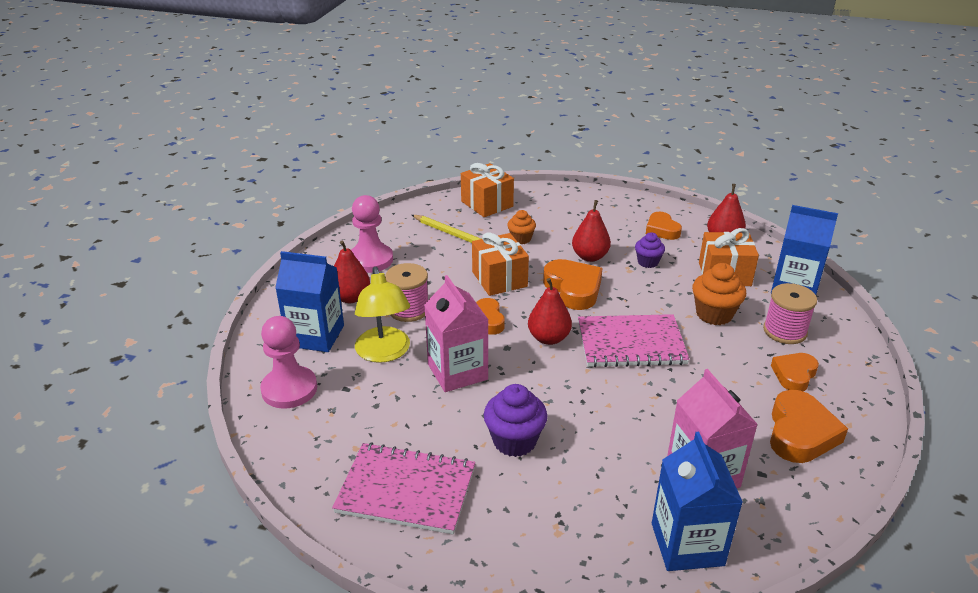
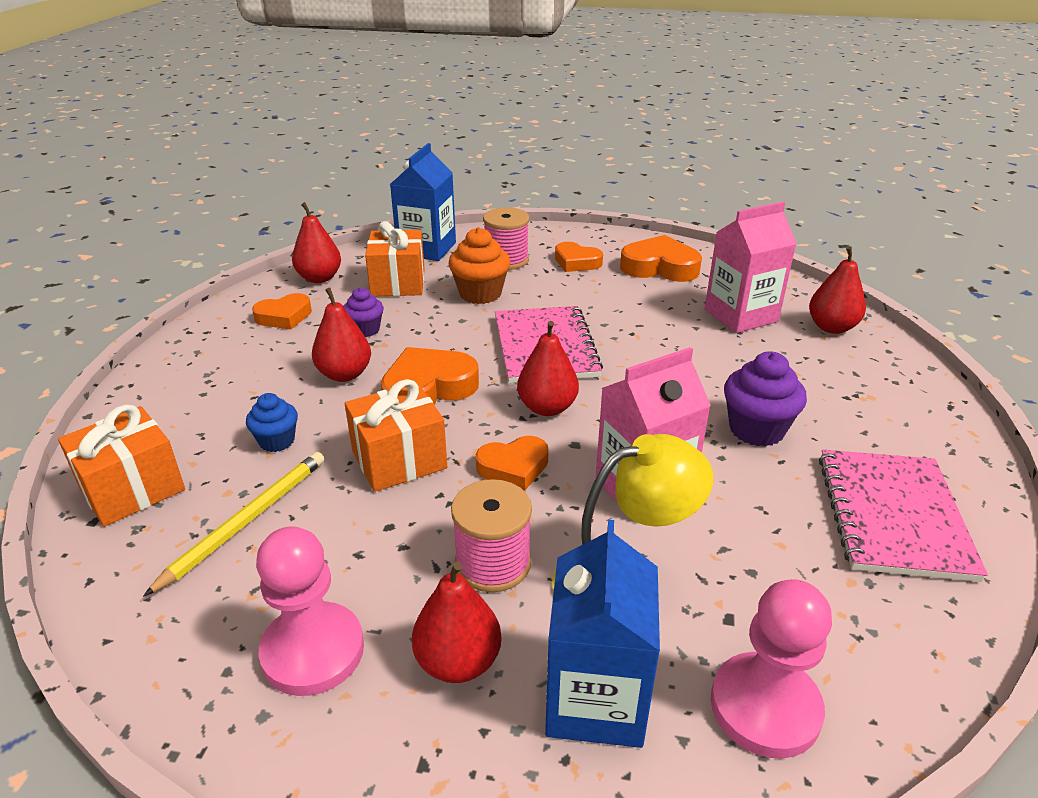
camera: 95 degrees left, 0 degrees up
(521, 239) = (277, 441): orange cupcake -> blue cupcake
(687, 544) = (831, 327): blue carton -> red pear

